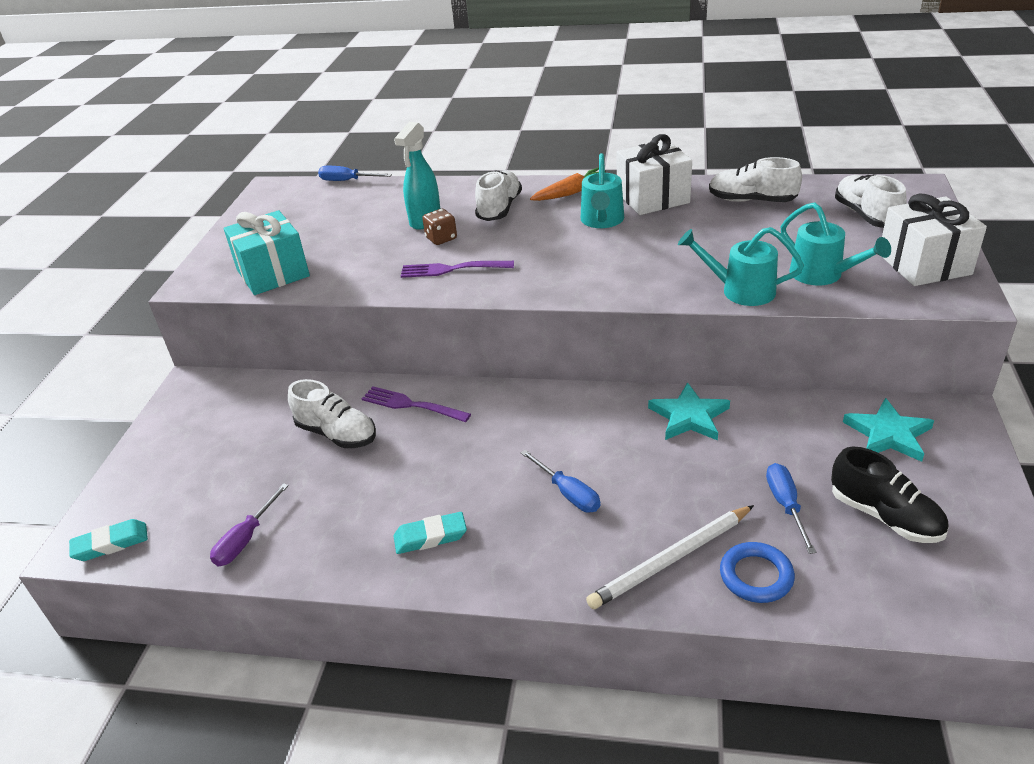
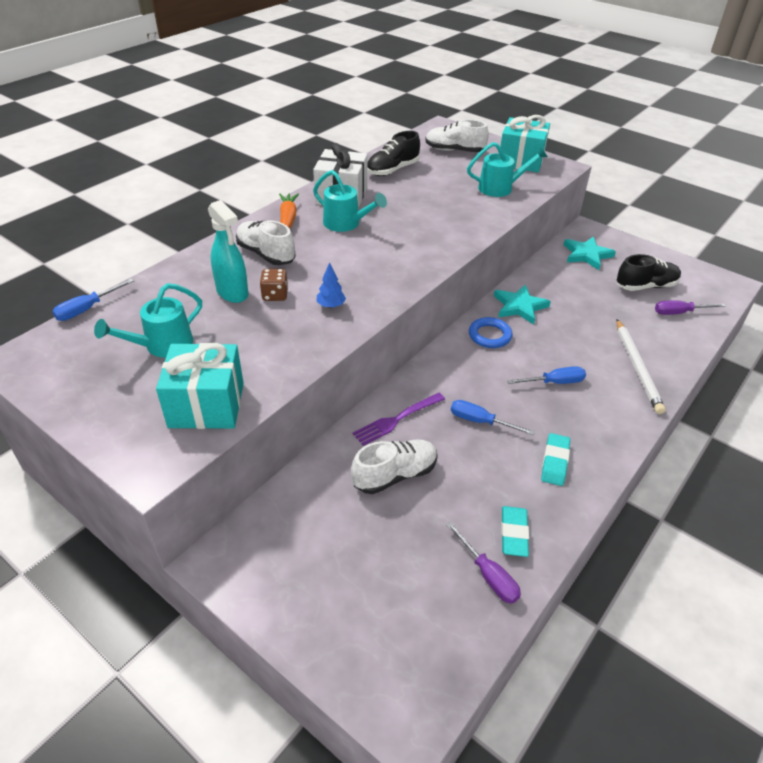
camera: 65 degrees left, 5 degrees up
(111, 544) = (425, 689): turquoise eraser -> turquoise eraser (514, 533)
(453, 269) = (331, 306): purple fork -> blue tree
(739, 290) = (489, 216): turquoise watering can -> turquoise watering can (162, 346)
(751, 200) = (392, 170): white shoe -> black shoe
(756, 576) = (665, 344): blue ring -> blue ring (489, 335)
(786, 505) = (618, 310): blue screwdriver -> blue screwdriver (480, 421)
(858, 572) = (679, 313): none -> purple screwdriver
(924, 264) = (521, 160): white gift -> turquoise gift

